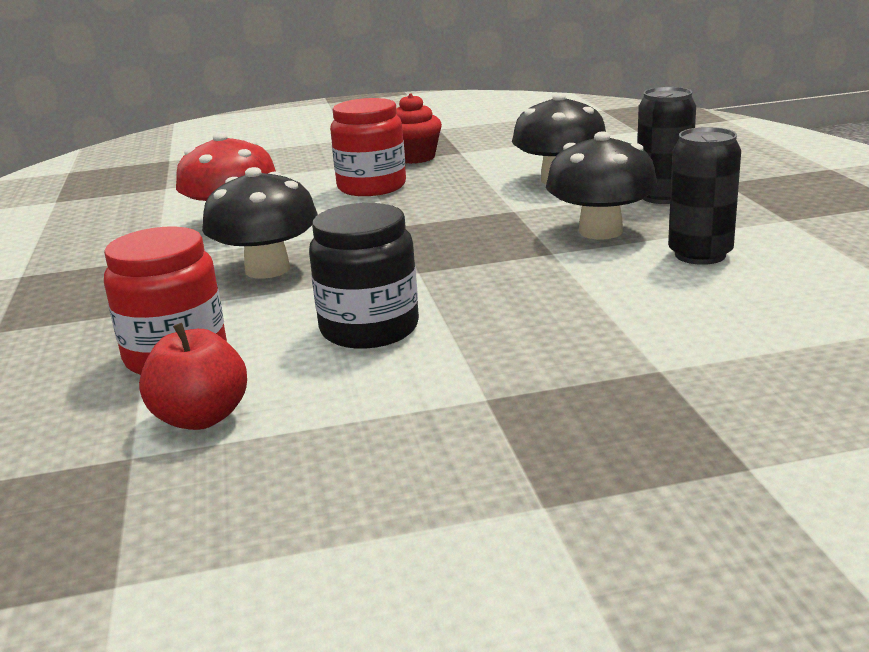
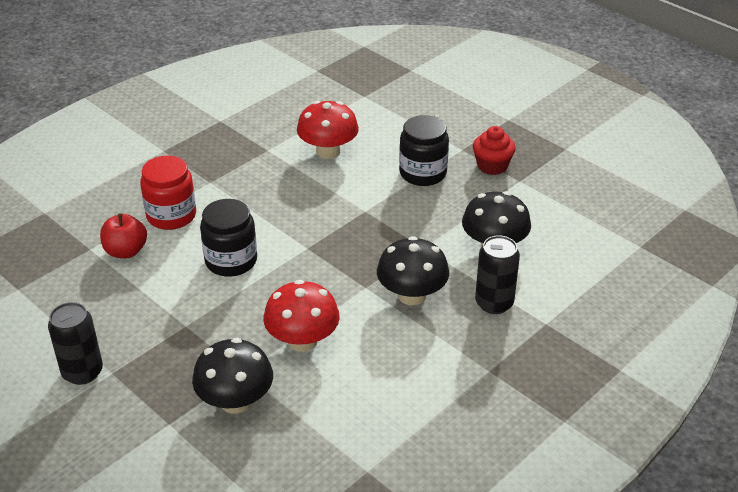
camera: 55 degrees right, 15 degrees up
(267, 269) = (277, 194): black mushroom -> black mushroom (235, 401)
(371, 187) = (423, 173): red jar -> black jar
(625, 311) = (302, 340): none -> red mushroom
(700, 255) = (401, 347): black can -> black can (82, 372)

